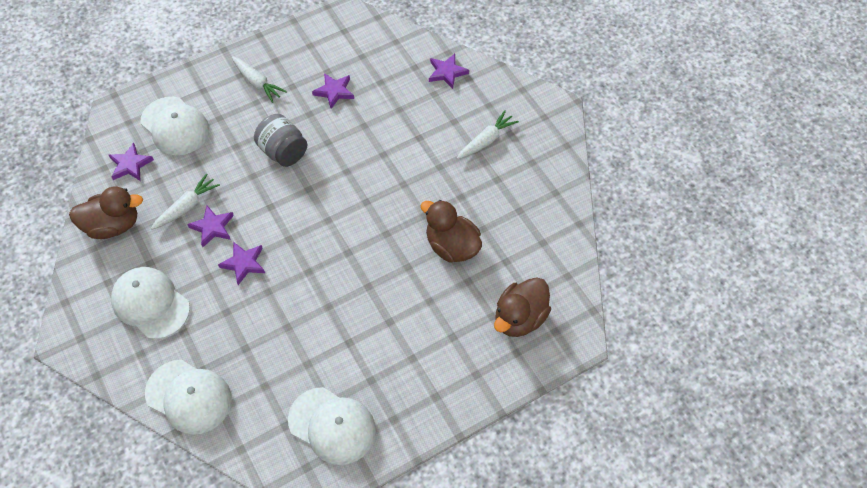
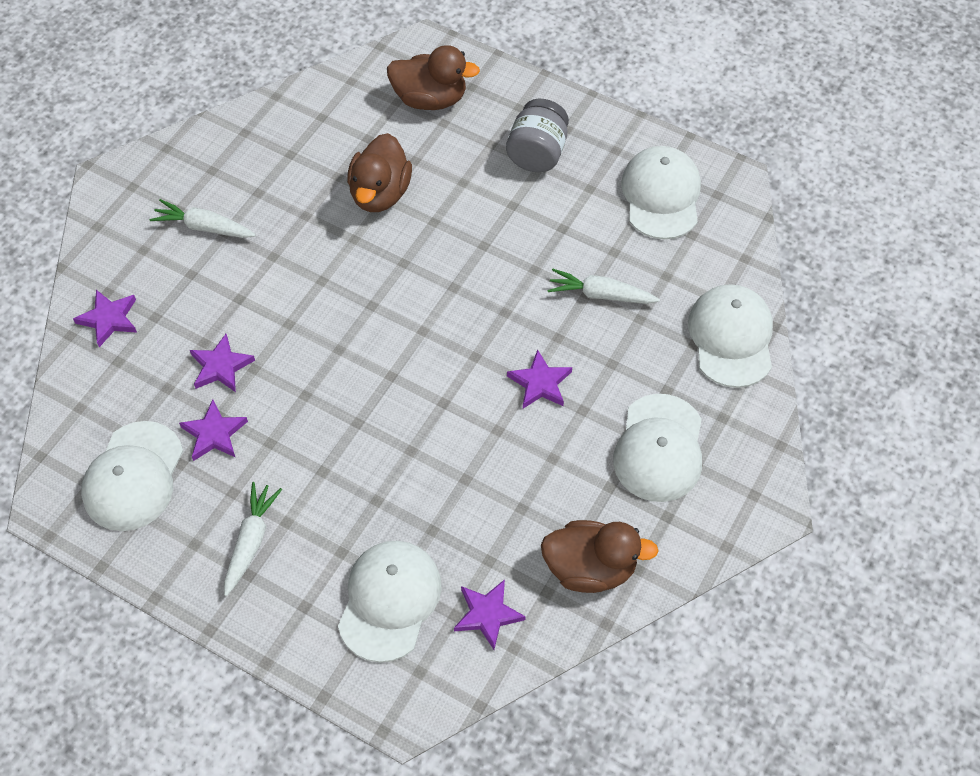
camera: 120 degrees left, 0 degrees up
(113, 225) = (590, 568): brown duck -> brown duck turned 135 degrees clockwise
(187, 207) = (505, 497): white carrot -> white carrot (600, 294)
(212, 227) = (515, 448): purple star -> purple star (221, 366)
(283, 152) = (351, 437): grey jar -> grey jar (537, 153)
(334, 49) = (133, 476): none -> white cap

